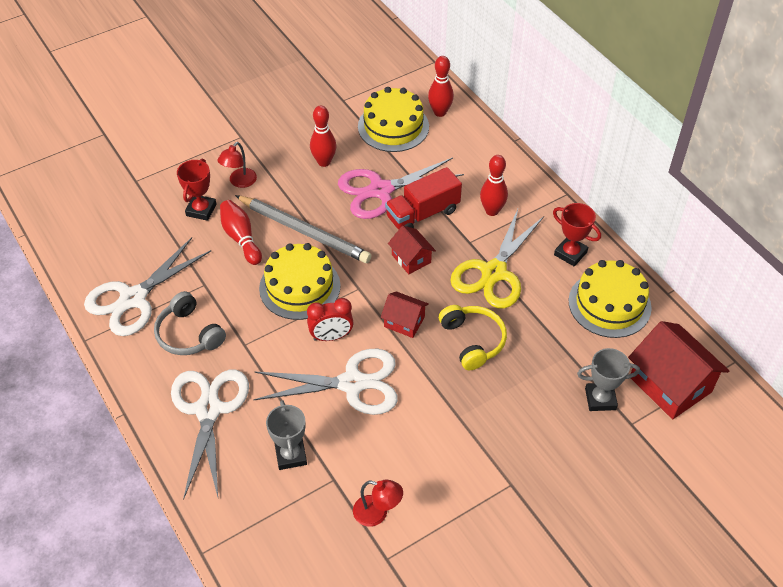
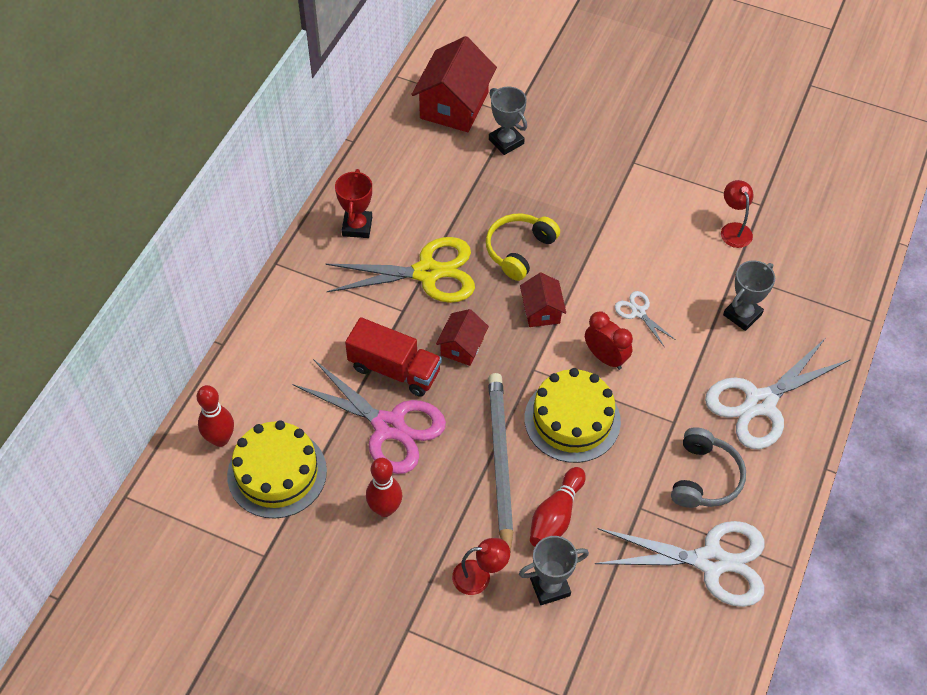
camera: 125 degrees left, 5 degrees up
(201, 210) = (549, 586): red trophy -> grey trophy
(353, 383) = (638, 312): white scissors -> white scissors, size x0.46
(492, 211) = (346, 313): red bowling pin -> none
(609, 304) = (398, 175): yellow cake -> none

